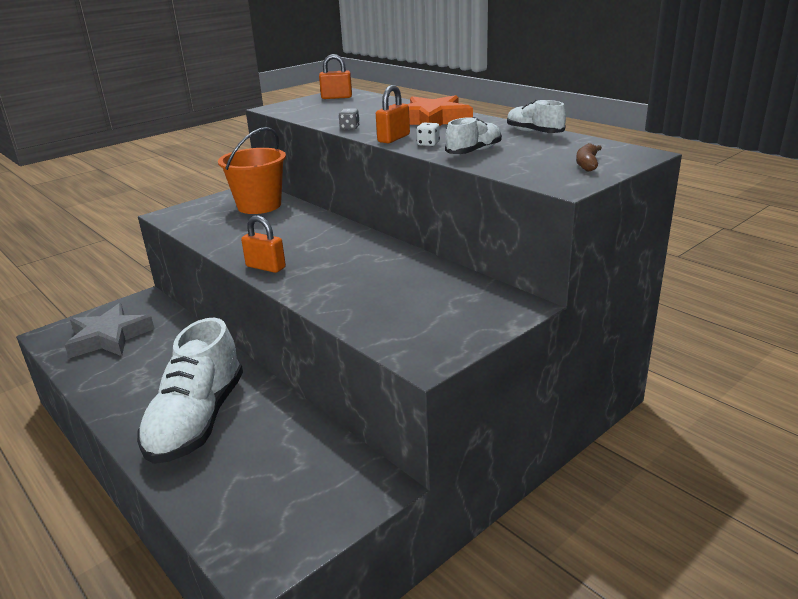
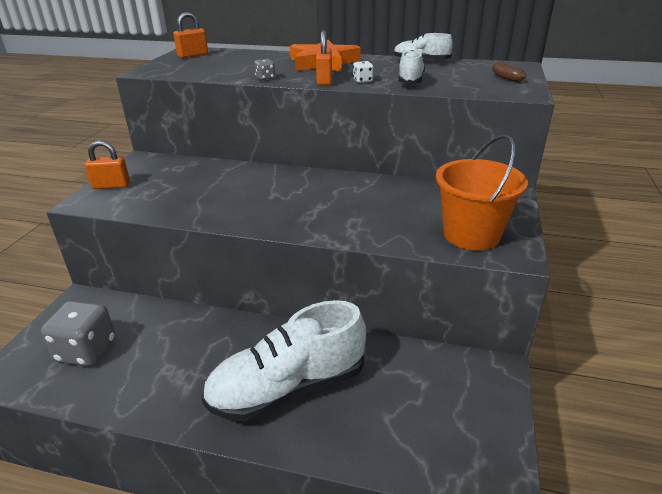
camera: 35 degrees left, 5 degrees up
(109, 337) = (86, 351): grey star -> grey dice
(197, 420) = (288, 388): white shoe -> white shoe turned 90 degrees clockwise
(259, 206) = (175, 171): orange bucket -> orange bucket (471, 235)
(265, 267) = (272, 222): orange padlock -> orange padlock (111, 186)

